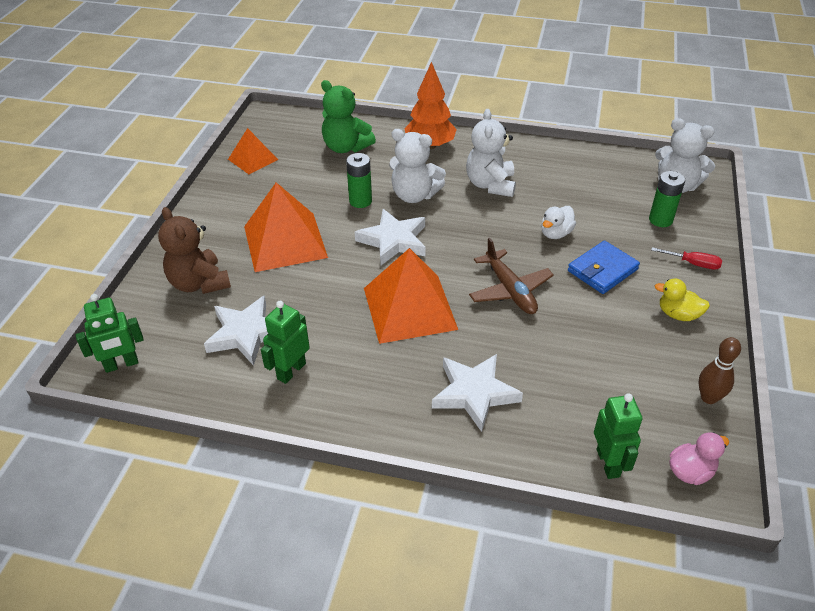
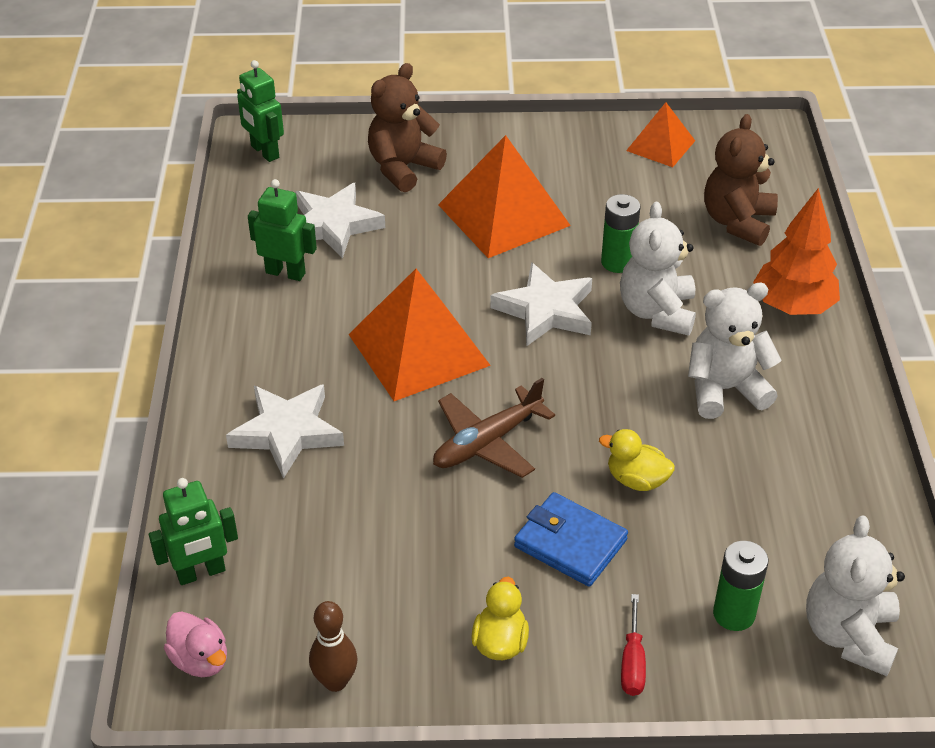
camera: 75 degrees right, 0 degrees up
(346, 147) = (737, 222): green teddy bear -> brown teddy bear
(555, 233) = (636, 480): white duck -> yellow duck

